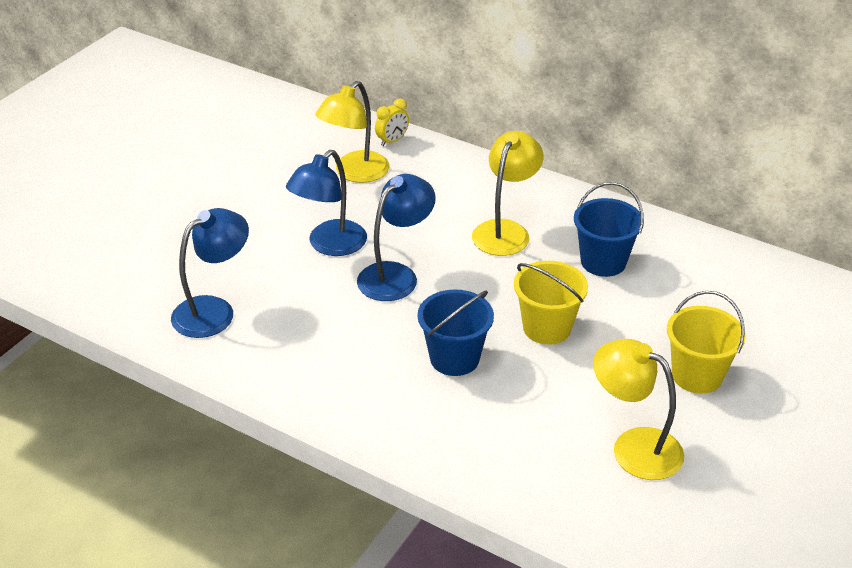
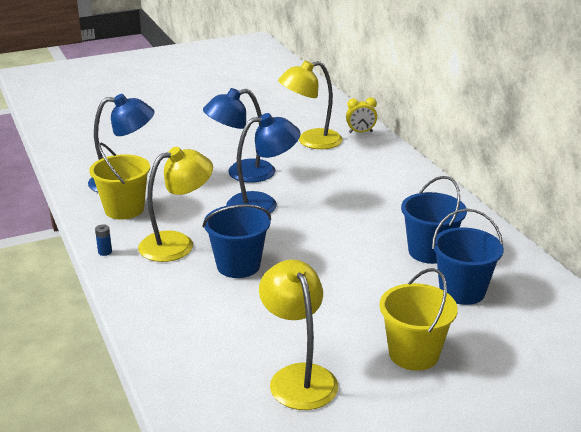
camera: 35 degrees right, 10 degrees down
(304, 407) = (105, 252): none -> blue battery
(505, 230) = (376, 207): yellow lamp -> yellow lamp (177, 244)
(547, 328) = (330, 274): yellow bucket -> yellow bucket (124, 209)
(670, 292) = (462, 291): none -> blue bucket

